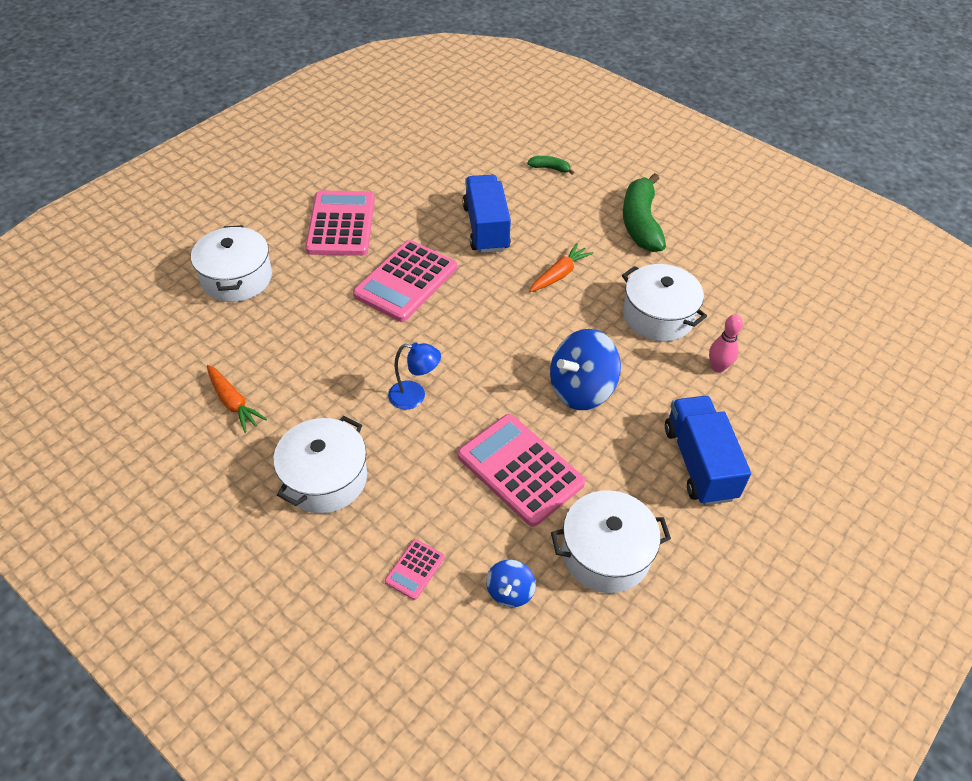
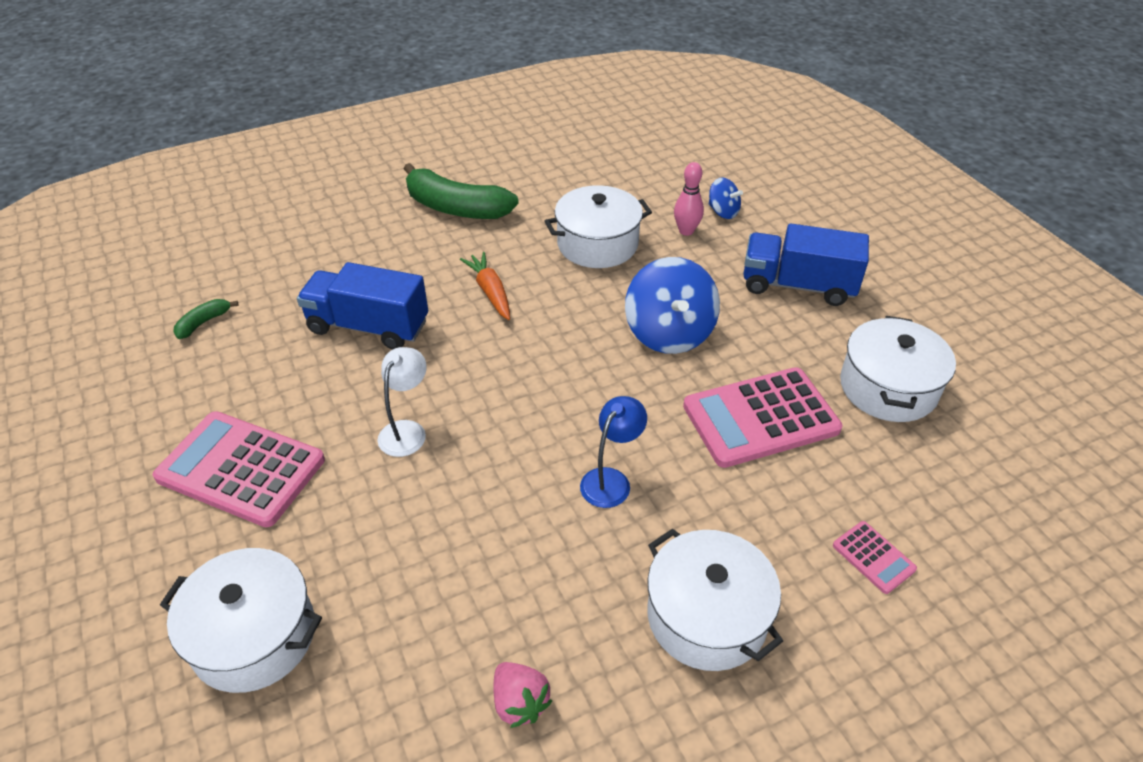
camera: 65 degrees left, 5 degrees down
(233, 403) = (520, 703): orange carrot -> pink strawberry
(405, 281) = (407, 430): pink calculator -> white lamp
(510, 592) = (920, 479): blue spinning top -> blue spinning top (723, 212)
(550, 168) = (311, 241): green banana -> green banana (204, 322)

